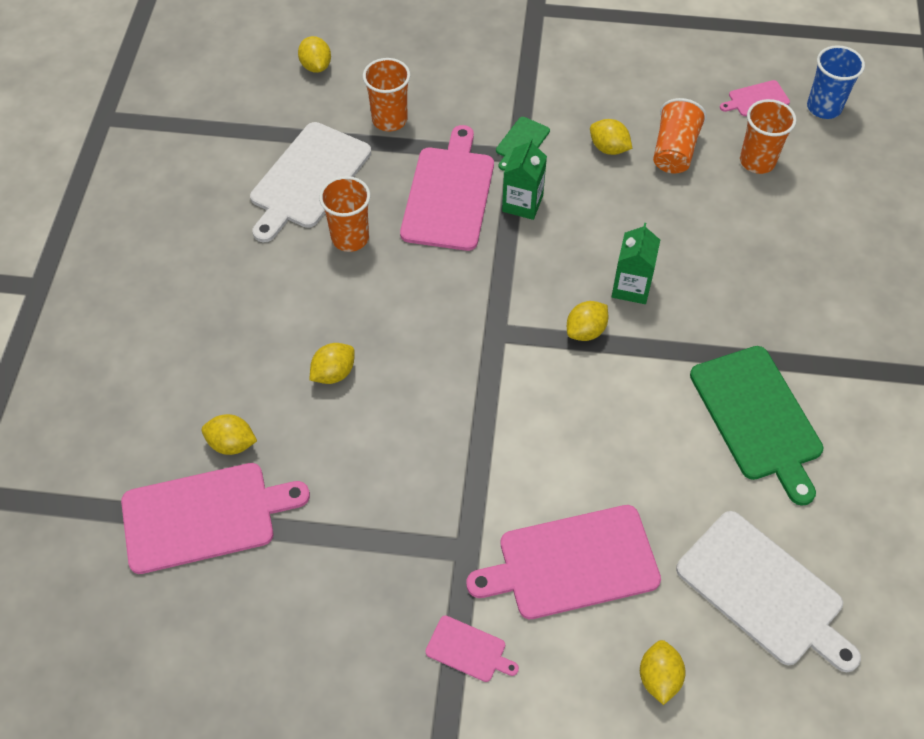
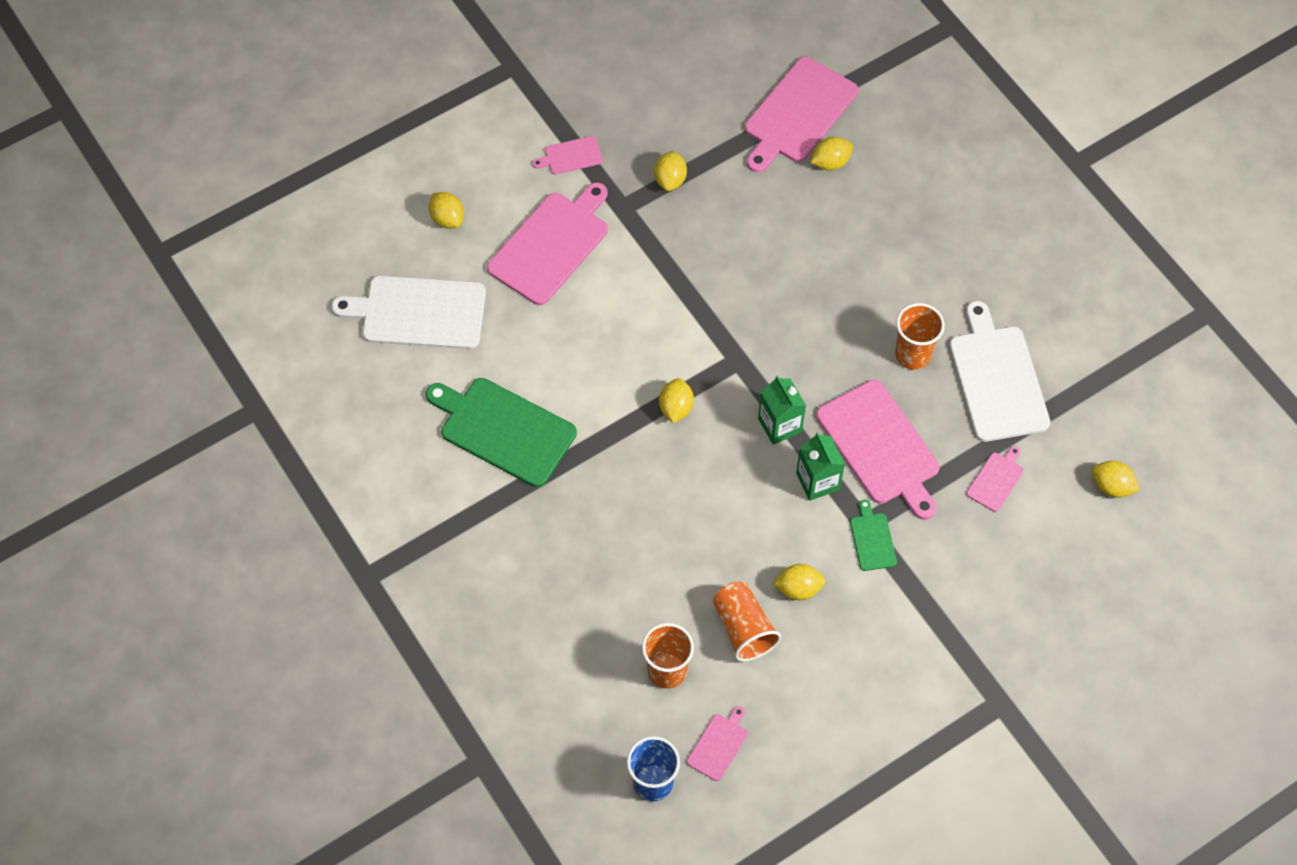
camera: 140 degrees right, 5 degrees up
(333, 373) = (816, 251): yellow lemon -> yellow lemon (670, 180)
(389, 120) = (996, 480): orange cup -> pink cutting board
(631, 287) = (673, 469): green carton -> green carton (780, 425)

